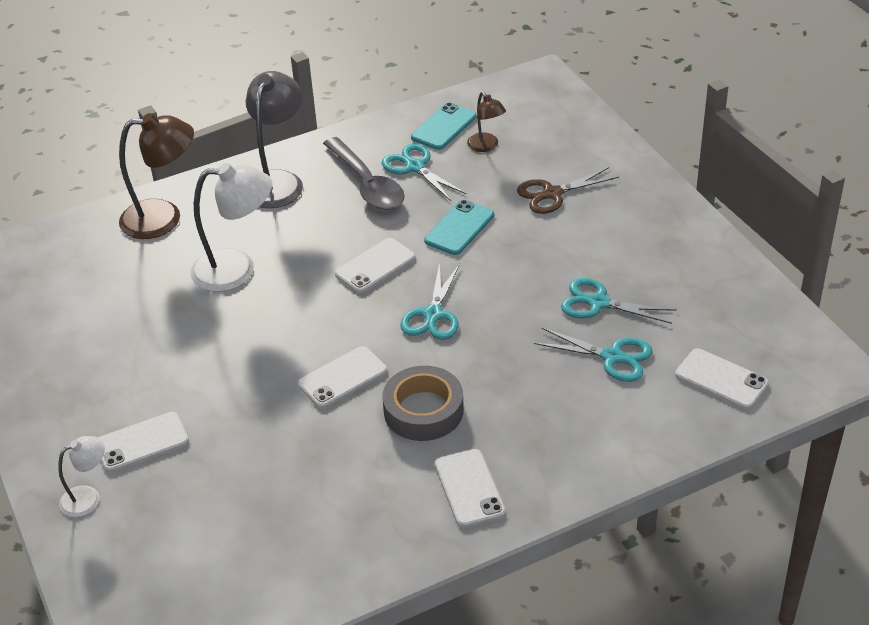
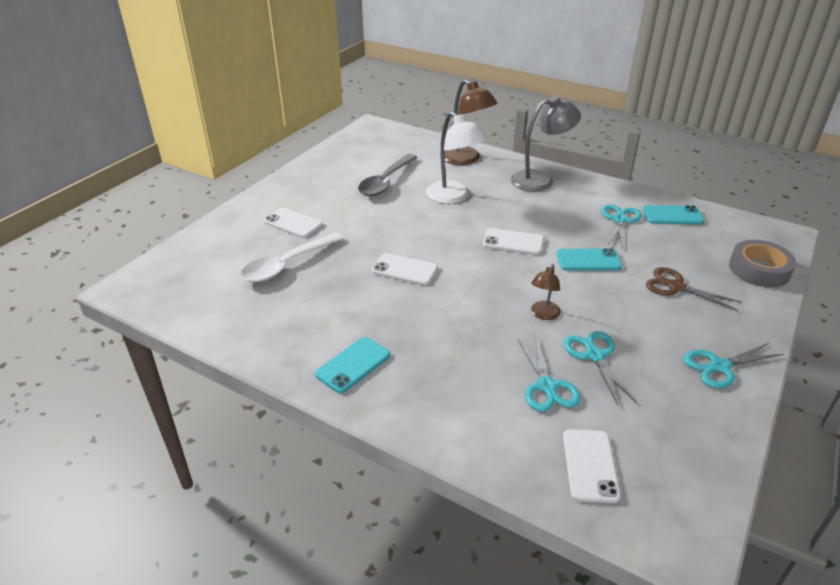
camera: 55 degrees right, 5 degrees down
(88, 497) = (241, 224): white lamp -> none
(232, 481) = (287, 265): none -> white spoon
(367, 184) = (580, 209): grey spoon -> grey spoon (386, 182)
(423, 410) = (406, 314): grey tape -> grey tape (759, 269)
(433, 315) = (496, 283): turquoise scissors -> turquoise scissors (719, 366)
(469, 488) = (353, 365): white phone -> turquoise phone
(486, 146) = (680, 239): brown lamp -> brown lamp (543, 314)

